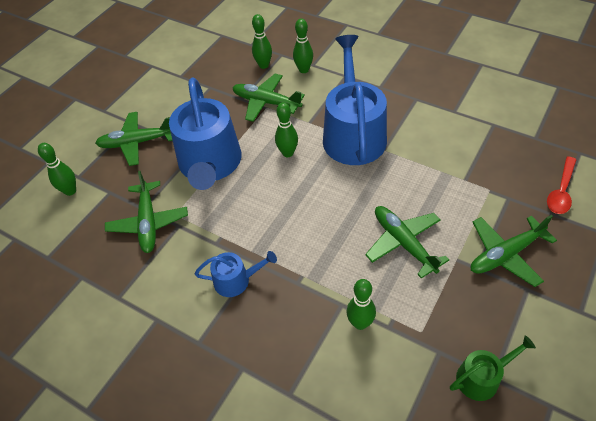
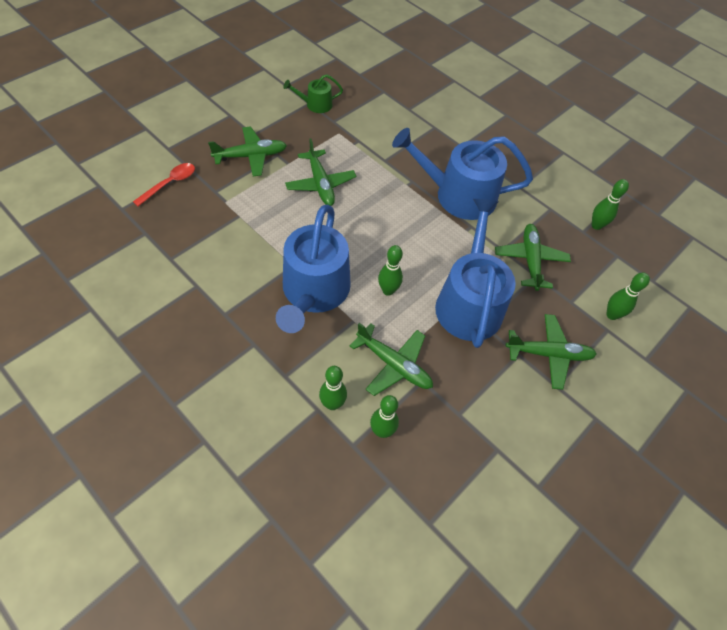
camera: 175 degrees left, 5 degrees up
(236, 280) = (458, 195): blue watering can -> blue watering can, size x2.12
(360, 323) = (376, 147): green bowling pin -> green bowling pin (596, 225)

